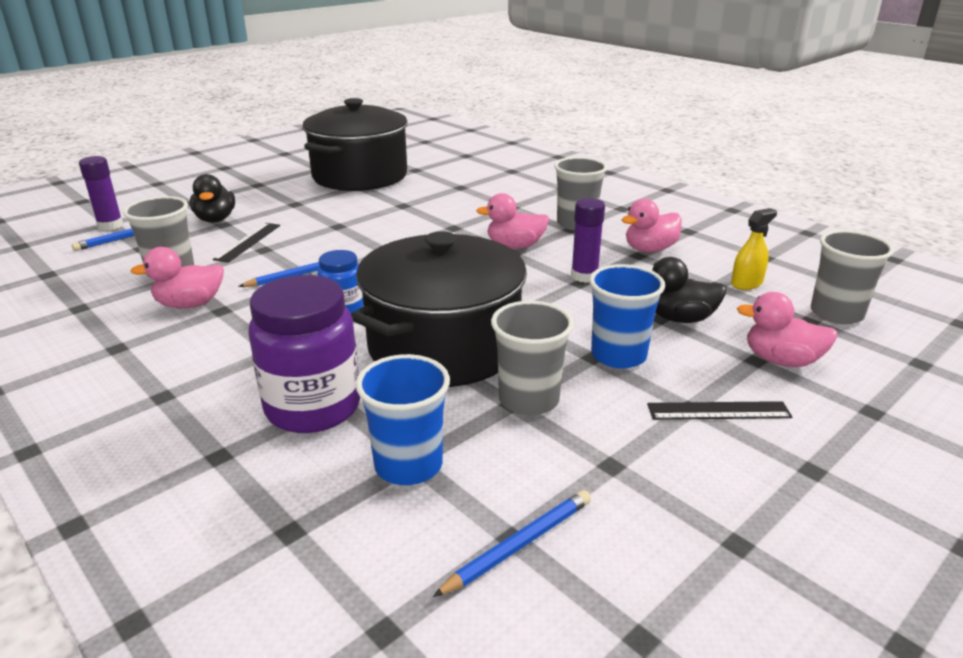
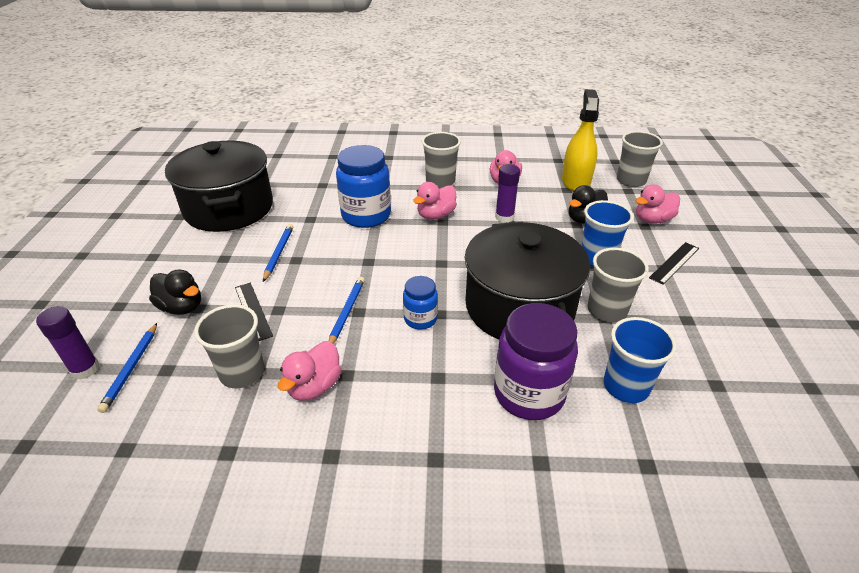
camera: 45 degrees left, 10 degrees up
(451, 221) = (366, 216): none -> blue jar
(519, 544) = (724, 385): blue pencil -> blue pencil (278, 253)
(746, 283) = (575, 181): yellow spray bottle -> yellow spray bottle, size x1.82

